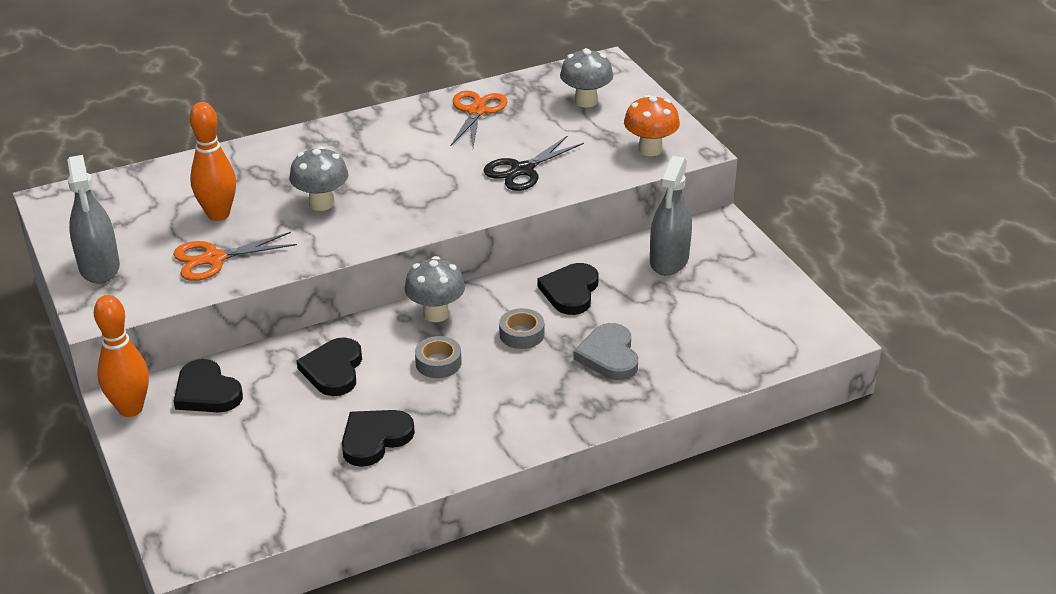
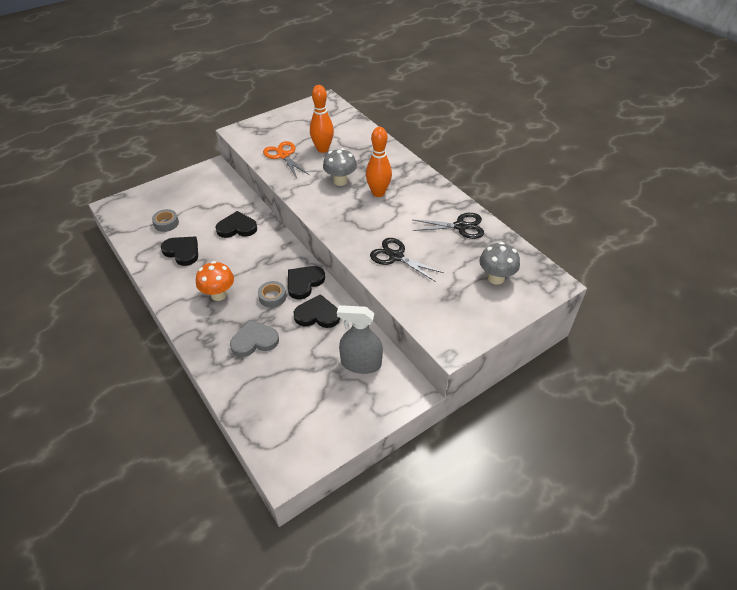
camera: 80 degrees right, 10 degrees up
(99, 267) = (273, 124): grey spray bottle -> none
(130, 409) = (207, 170): orange bowling pin -> orange bowling pin (378, 193)
(206, 392) = (219, 190): black heart -> black heart (304, 283)
(436, 314) = (288, 258): grey mushroom -> none
(438, 363) = (244, 266): grey tape -> grey tape (166, 223)
(476, 111) = (460, 226): orange scissors -> black scissors
(650, 149) = (442, 320): orange mushroom -> orange mushroom (219, 294)

